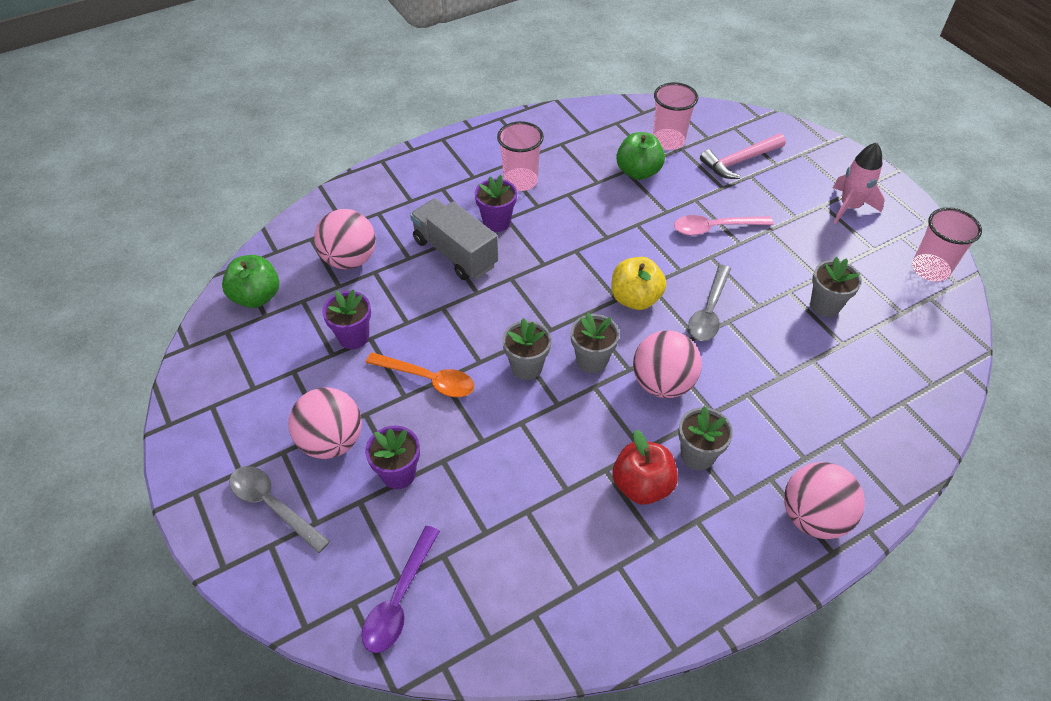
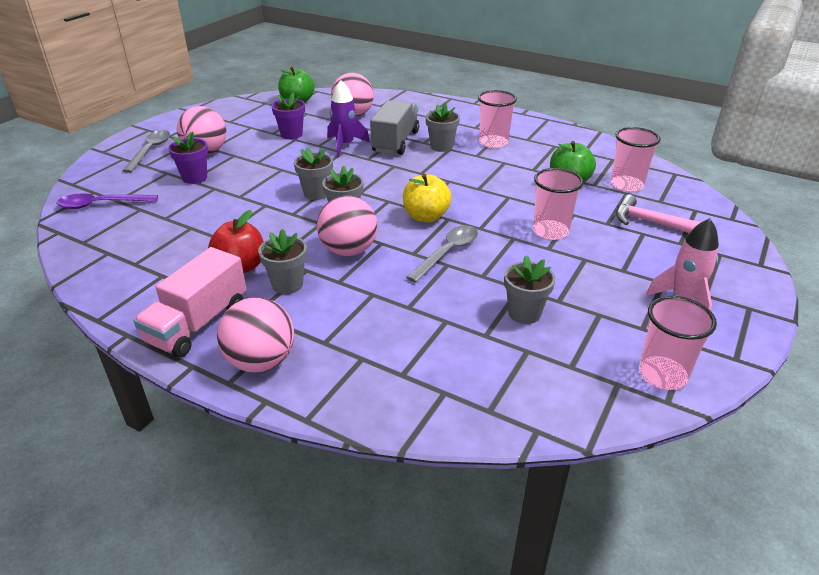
camera: 60 degrees right, 15 degrees down
(426, 298) = (345, 145): none -> purple rocket
(428, 379) = (276, 165): orange spoon -> none
(496, 222) = (441, 146): purple flower pot -> grey flower pot
(708, 312) = (448, 252): grey spoon -> grey spoon turned 135 degrees clockwise
(714, 228) = (550, 231): pink spoon -> pink cup
(729, 553) = (198, 324): none -> pink truck

